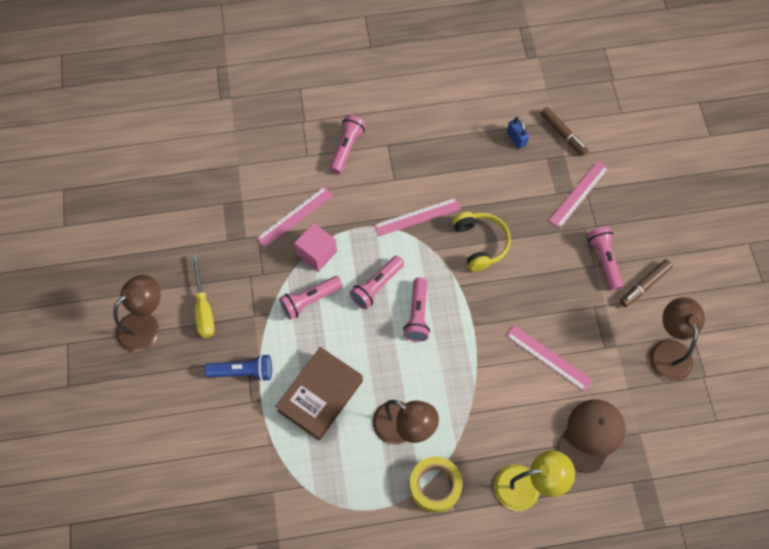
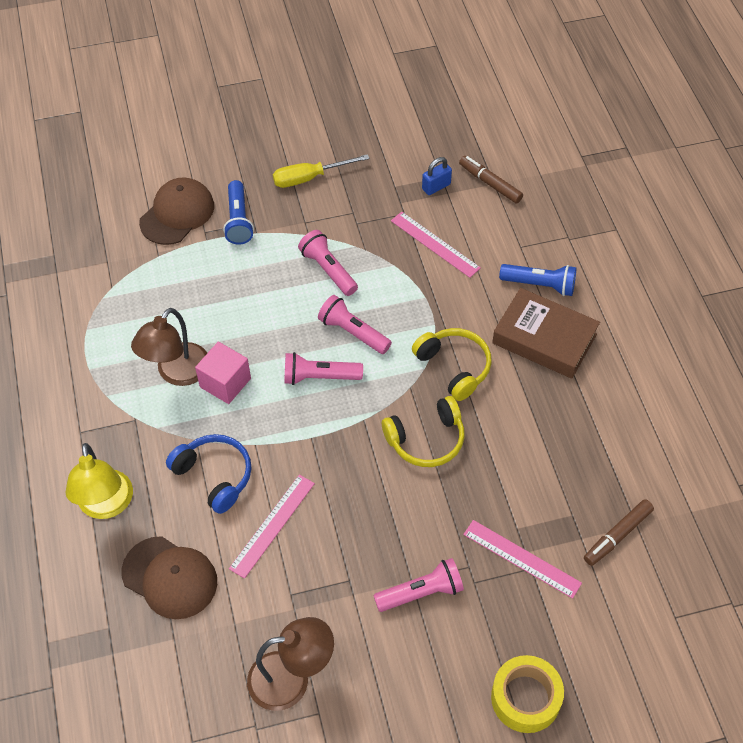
camera: 85 degrees right, 10 degrees down
(145, 325) = (286, 133): brown lamp -> none
(225, 426) = (177, 214): none -> brown cap
(316, 253) = (389, 270): pink cube -> pink cube (225, 383)
(320, 395) = (214, 291): brown book -> brown book (544, 339)
(347, 148) = (540, 285): pink flashlight -> blue flashlight
(417, 217) = (454, 367): pink ruler -> yellow headphones
(435, 486) = (109, 409): yellow tape -> yellow tape (525, 698)
(504, 400) = (214, 476): none -> blue headphones
(516, 139) = (596, 475): blue padlock -> blue padlock (436, 187)
(644, 285) = (388, 647): brown marker -> brown marker (490, 184)

